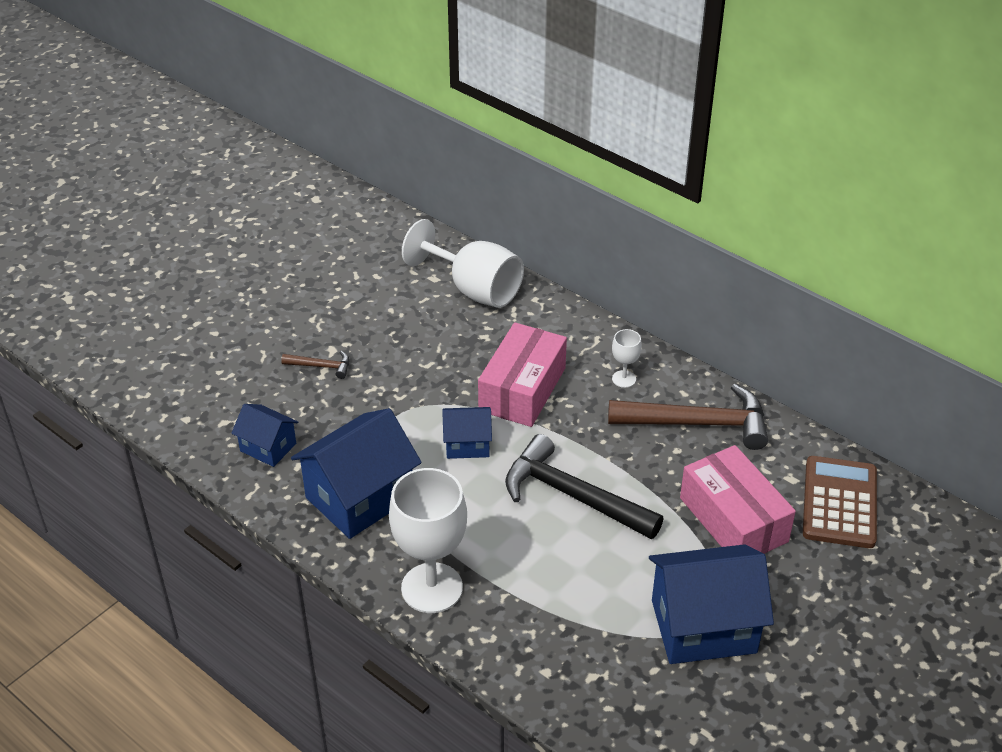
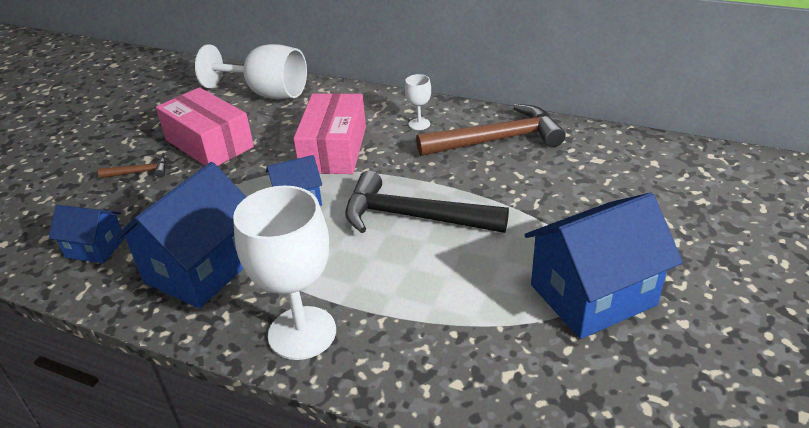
camera: 15 degrees left, 5 degrees down
(733, 519) = (567, 201): pink box -> pink box (209, 143)
(839, 503) = (648, 167): brown calculator -> none

